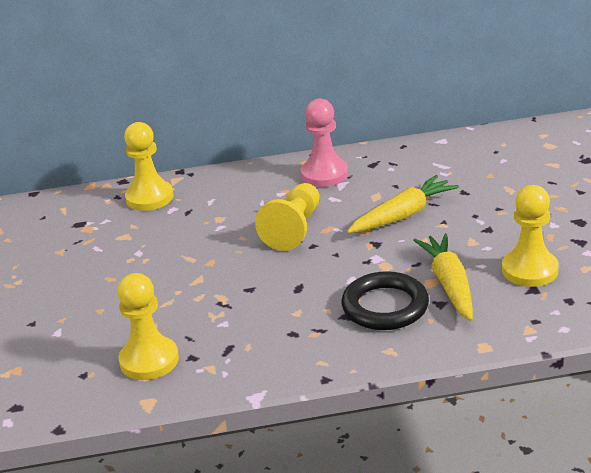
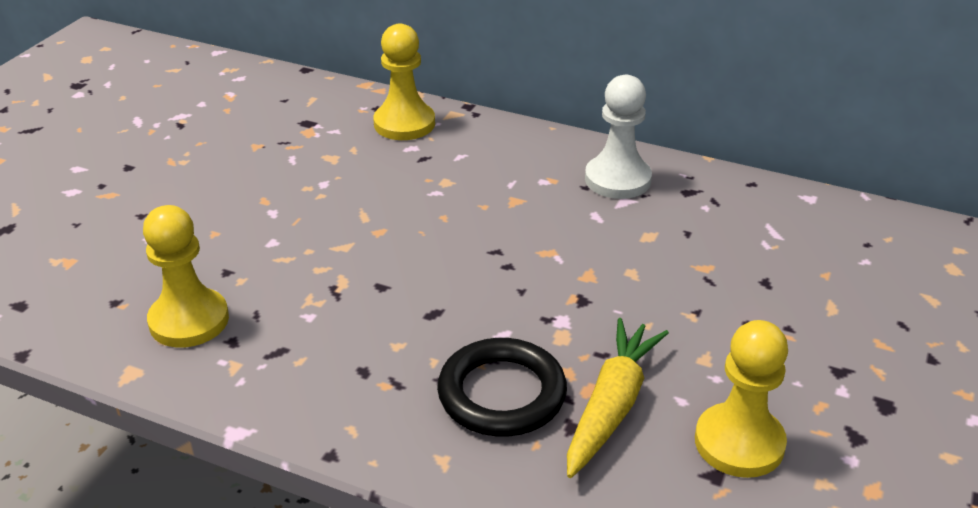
camera: 30 degrees right, 5 degrees up
(294, 229) = (509, 234): yellow pawn -> none
(324, 174) = (617, 179): pink pawn -> white pawn
(403, 215) = (654, 278): yellow carrot -> none

